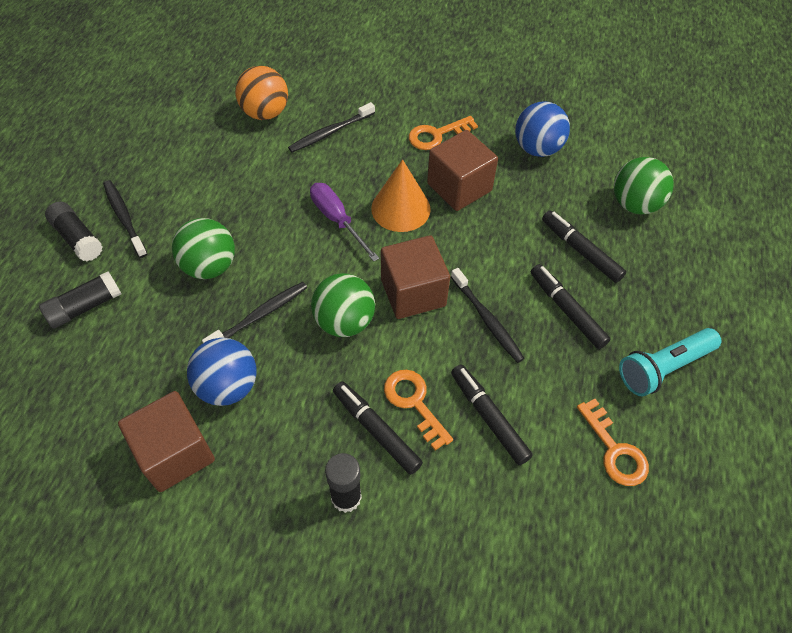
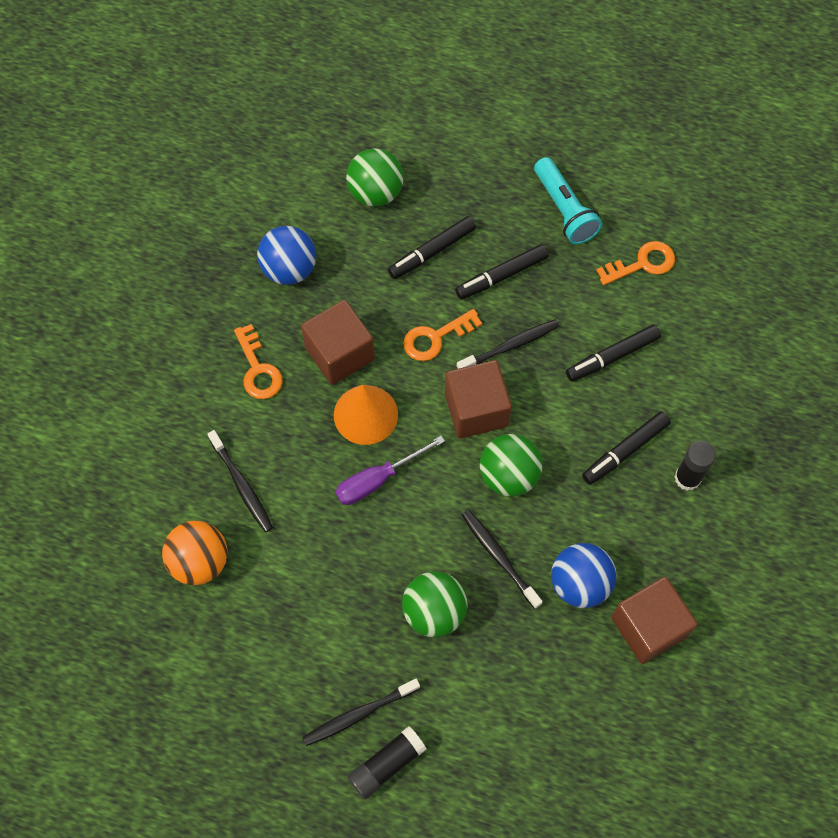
camera: 85 degrees left, 10 degrees up
(85, 307) = (482, 740): black glue stick -> none
(414, 403) = (598, 417): orange key -> orange key (435, 338)

